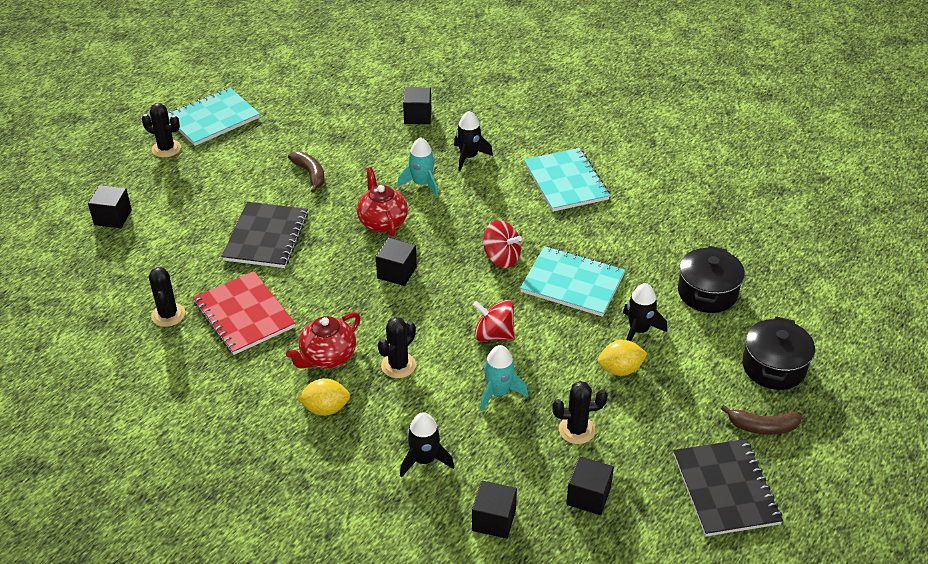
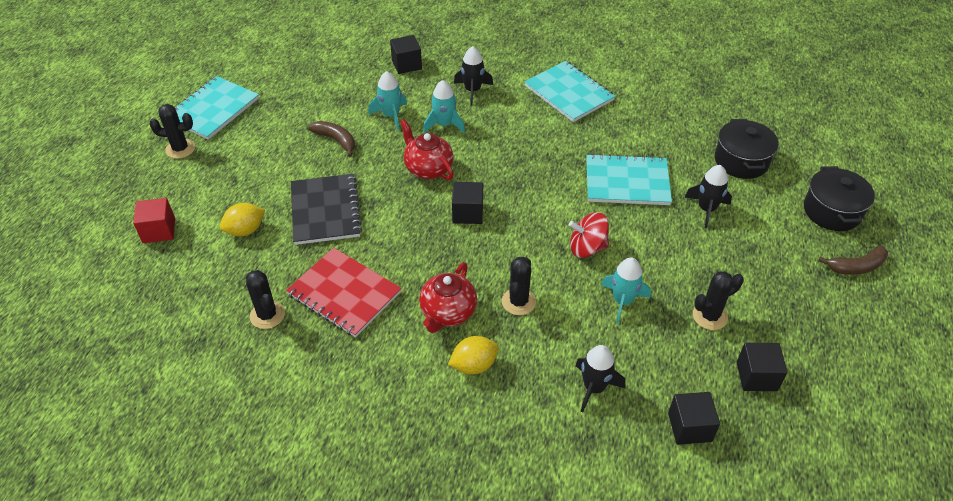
camera: 20 degrees left, 5 degrees up
(113, 217) = (159, 230): black cube -> red cube
(375, 163) = (391, 115): none -> turquoise rocket
(501, 258) = (553, 175): red spinning top -> none
(620, 369) = (712, 249): yellow lemon -> yellow lemon (245, 230)
(725, 489) = (862, 332): black notebook -> none

